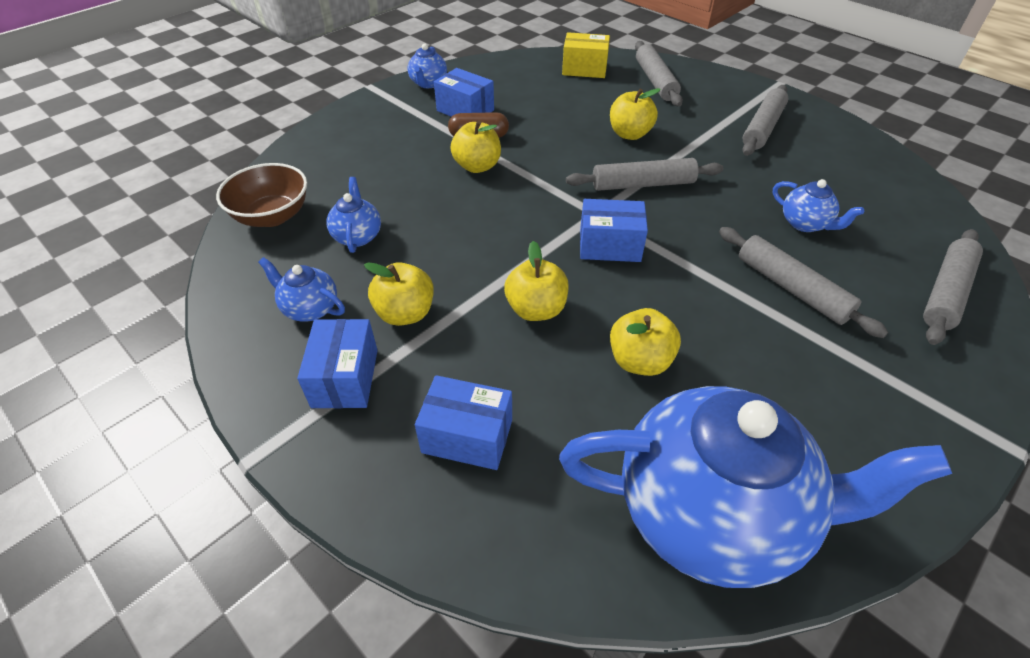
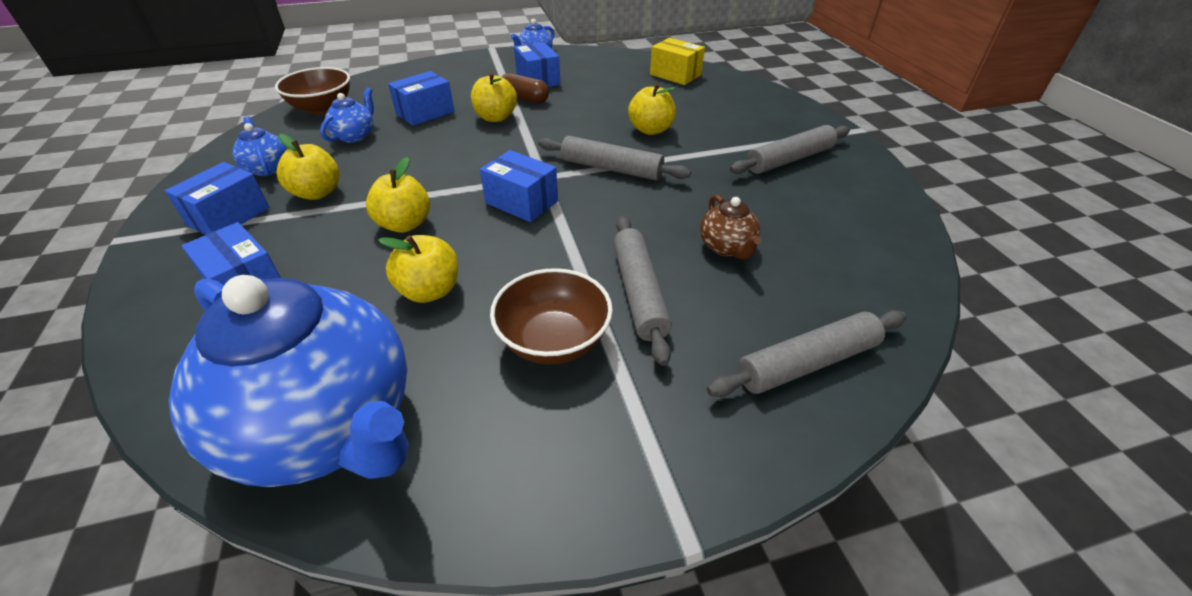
camera: 30 degrees right, 5 degrees down
(398, 184) = (425, 113): none -> blue box
(655, 81) = (729, 98): grey rolling pin -> none
(781, 356) = (554, 341): none -> brown bowl
(805, 224) = (727, 247): blue teapot -> brown teapot

